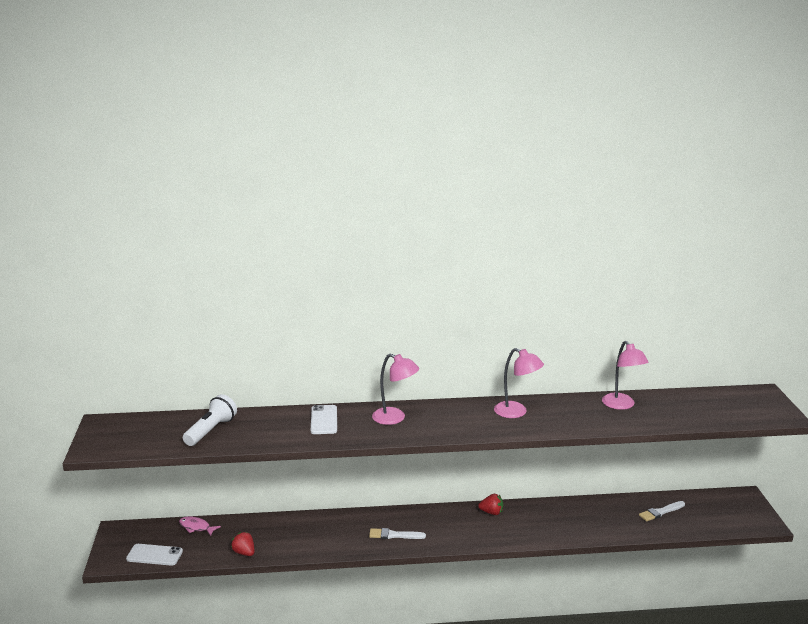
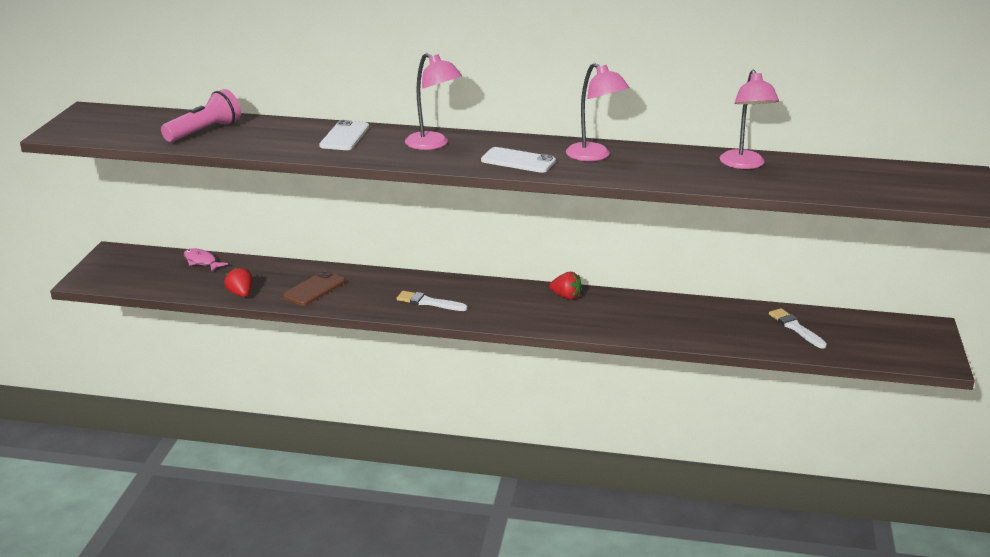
camera: 15 degrees right, 5 degrees up
(154, 555) = (139, 281): white phone -> white phone (518, 161)
(211, 431) = (204, 131): white flashlight -> pink flashlight
(300, 538) = (314, 289): none -> brown phone
(660, 512) = (795, 328): white brush -> white brush turned 75 degrees clockwise

